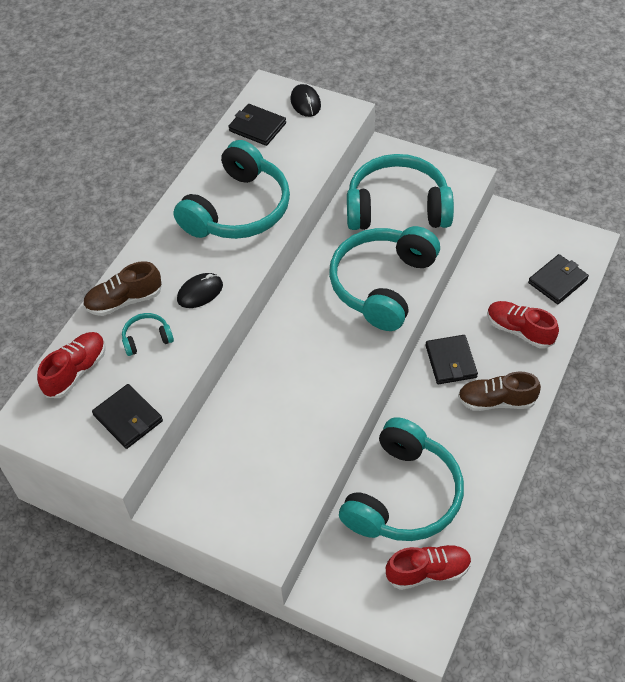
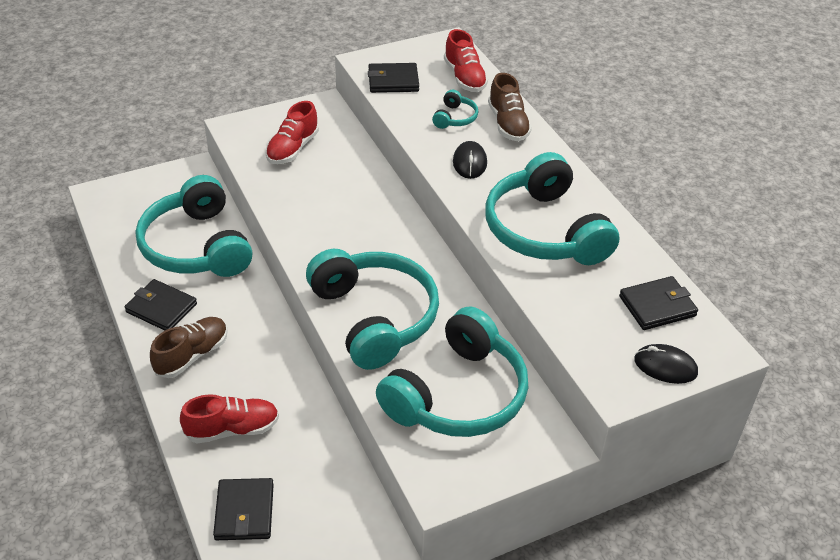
camera: 125 degrees right, 10 degrees down
(124, 301) = (508, 124): brown shoe -> brown shoe turned 150 degrees clockwise
(428, 571) = (131, 222): red shoe -> red shoe (292, 149)
(451, 361) = (265, 356): black wallet -> black wallet (161, 308)

